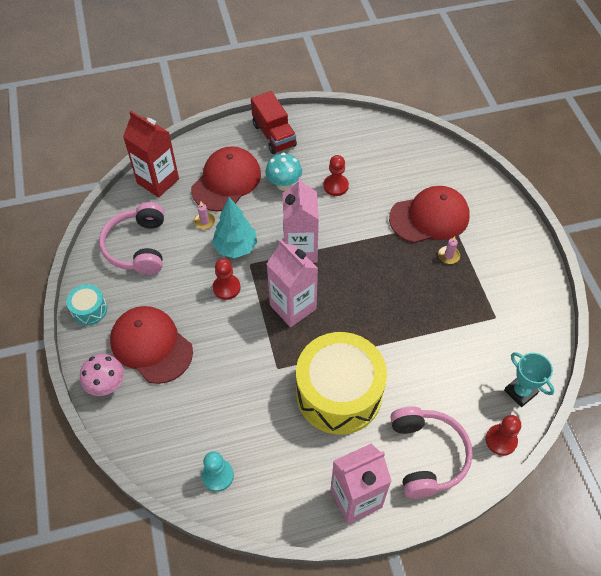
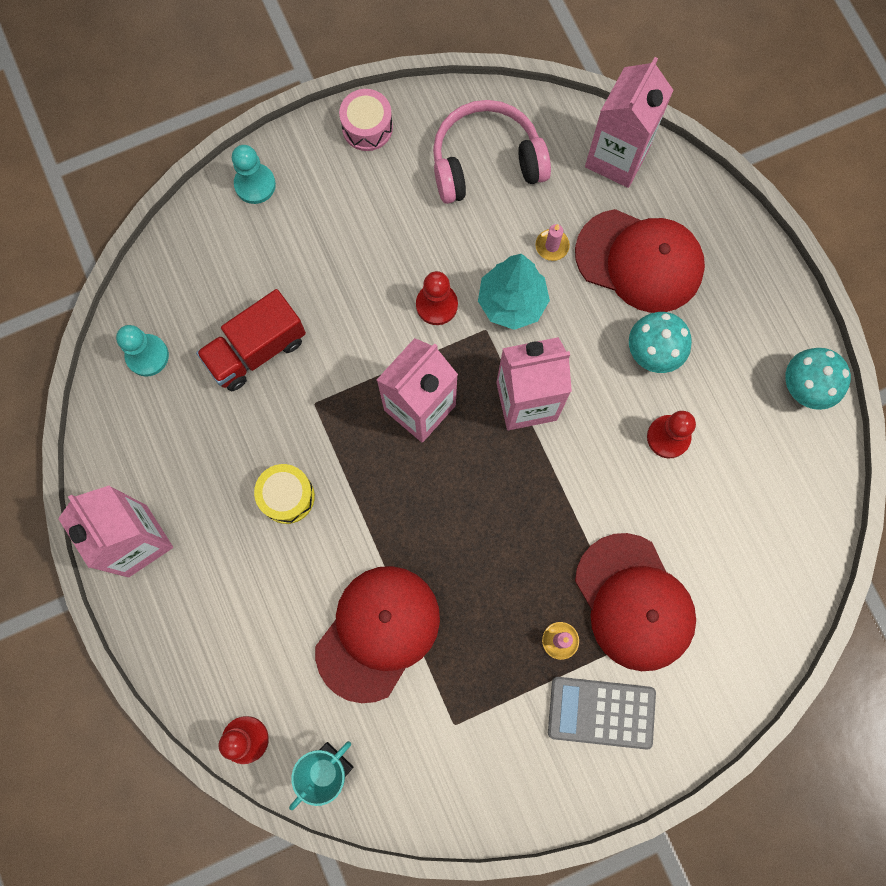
camera: 80 degrees right, 20 degrees up
(89, 310) = (367, 127): turquoise drum -> pink drum
(107, 385) = (255, 185): pink mushroom -> turquoise pawn
(151, 345) = (323, 224): red cap -> red cap (378, 632)
(158, 181) = (617, 158): red carton -> pink carton
(274, 135) = (758, 316): red truck -> red truck (256, 350)
(319, 123) = (804, 387): none -> turquoise mushroom
(339, 393) = (287, 496): yellow drum -> yellow drum, size x0.44
(427, 455) = (209, 632): pink headphones -> none
(491, 243) = (601, 712): none -> grey calculator

